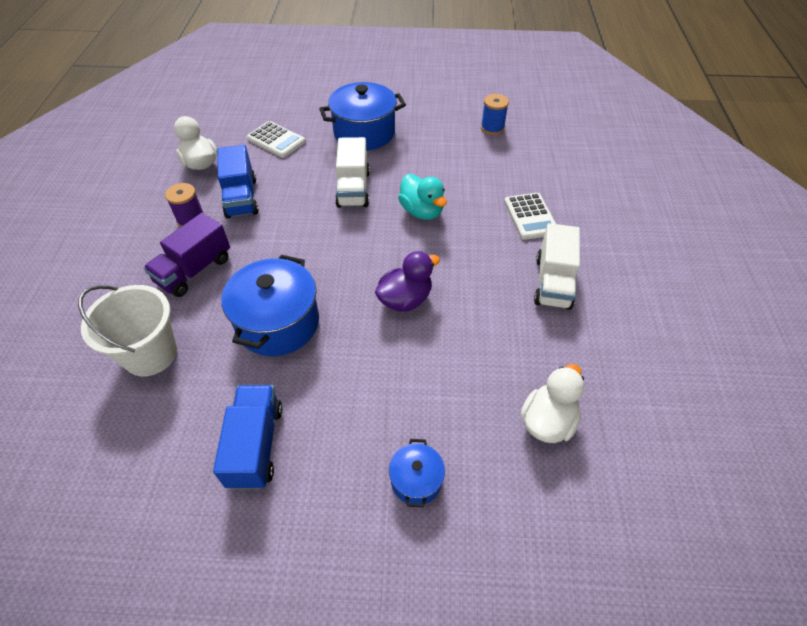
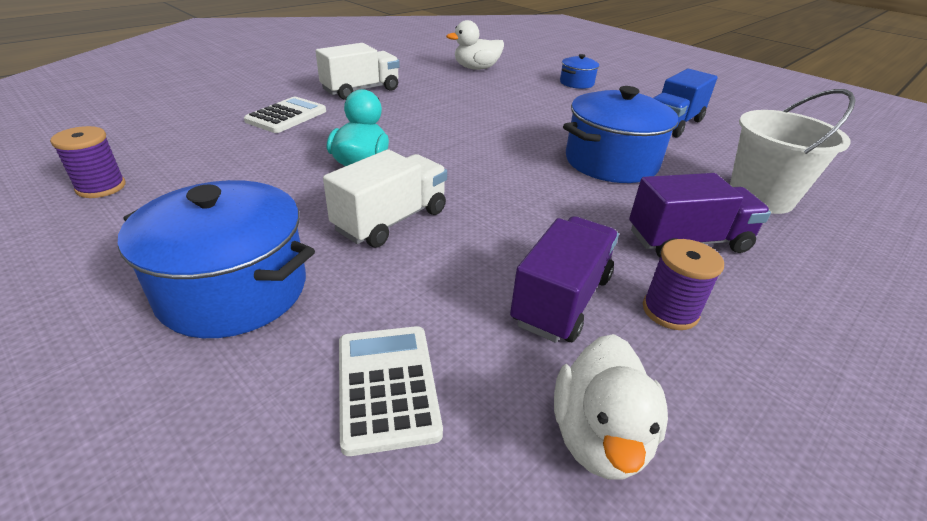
camera: 140 degrees left, 15 degrees down
(241, 198) = (561, 300): blue truck -> purple truck
(405, 299) = (481, 127): purple duck -> none
(492, 128) = (101, 187): blue spool -> purple spool

